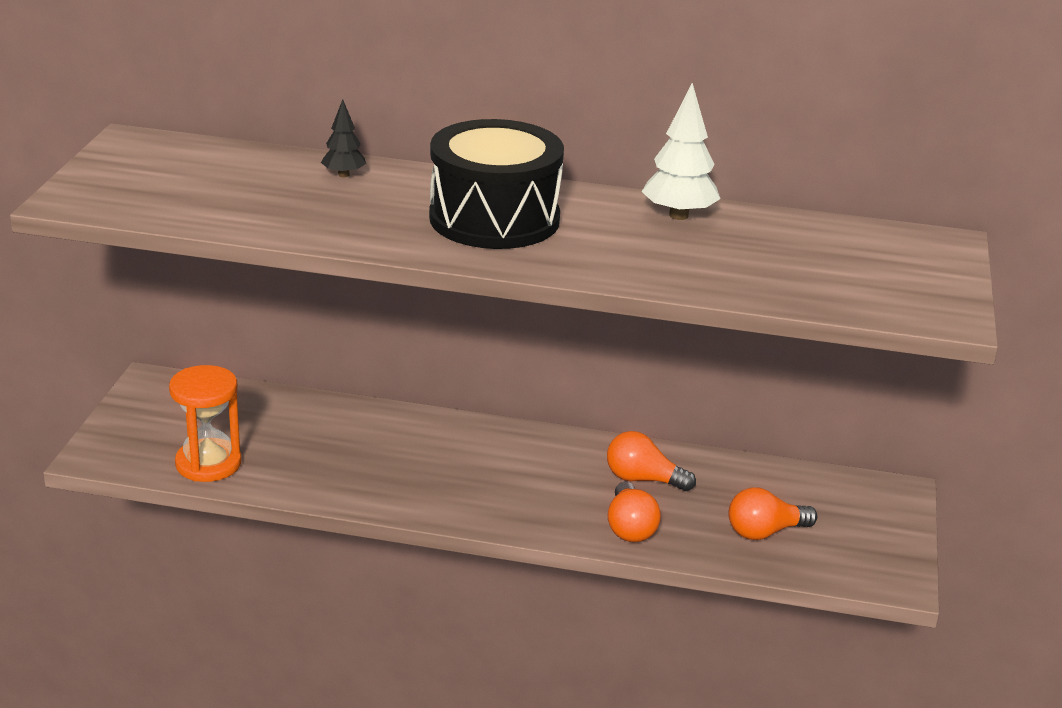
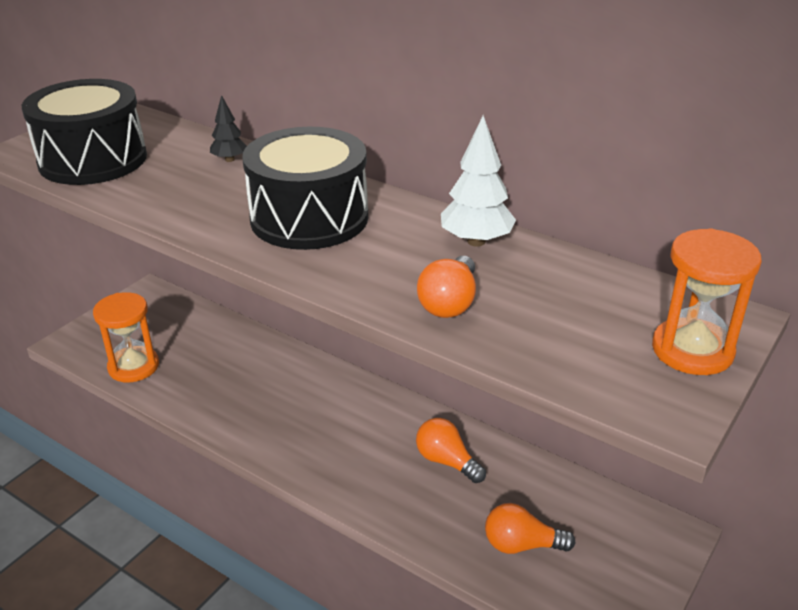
camera: 25 degrees right, 5 degrees up
(181, 196) = (93, 160): none -> black drum
(630, 528) = (405, 507): orange light bulb -> orange light bulb (449, 303)
(932, 271) = (692, 350): none -> orange hourglass

